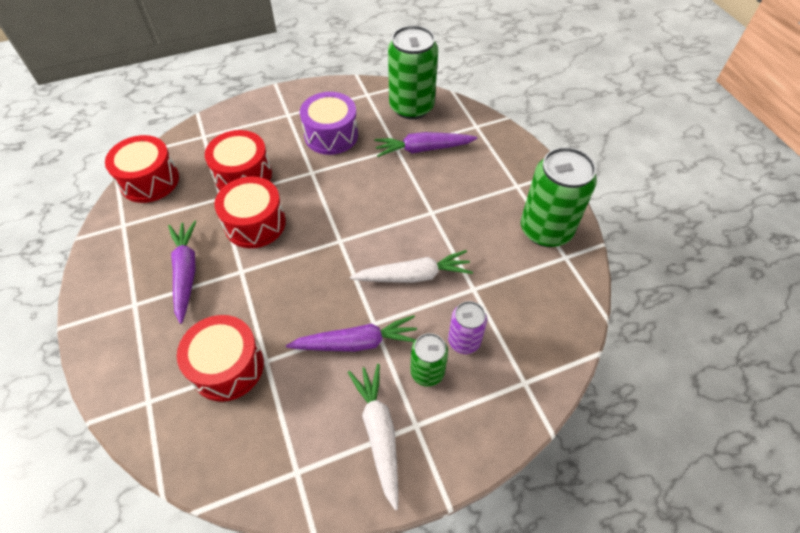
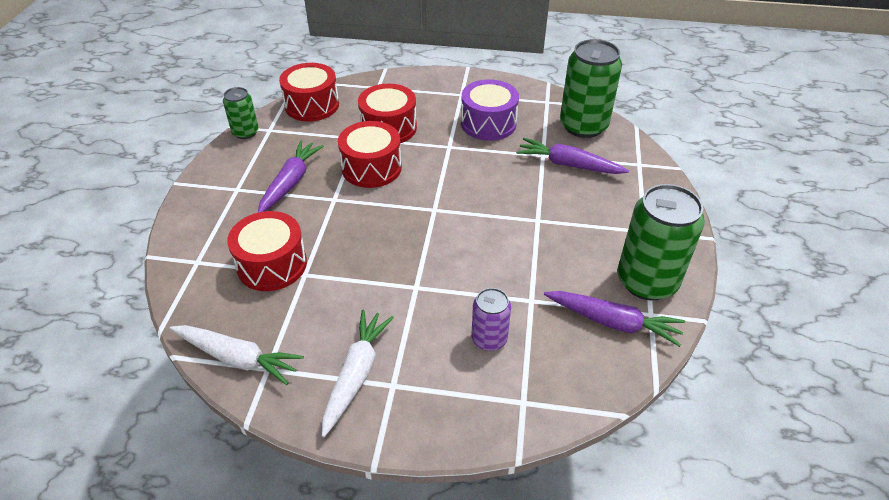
camera: 30 degrees right, 10 degrees down
(356, 343) = (389, 295): purple carrot -> purple carrot (613, 322)
(413, 276) = (481, 265): white carrot -> white carrot (237, 358)
(427, 372) = (435, 348): green can -> green can (245, 132)

